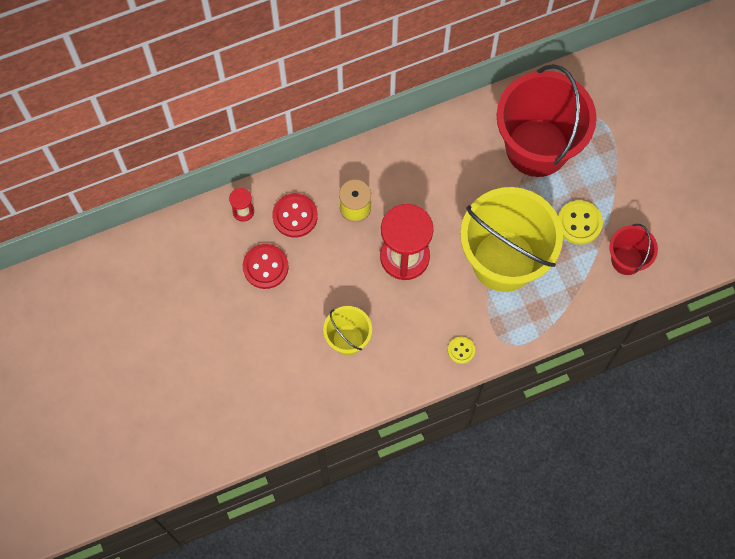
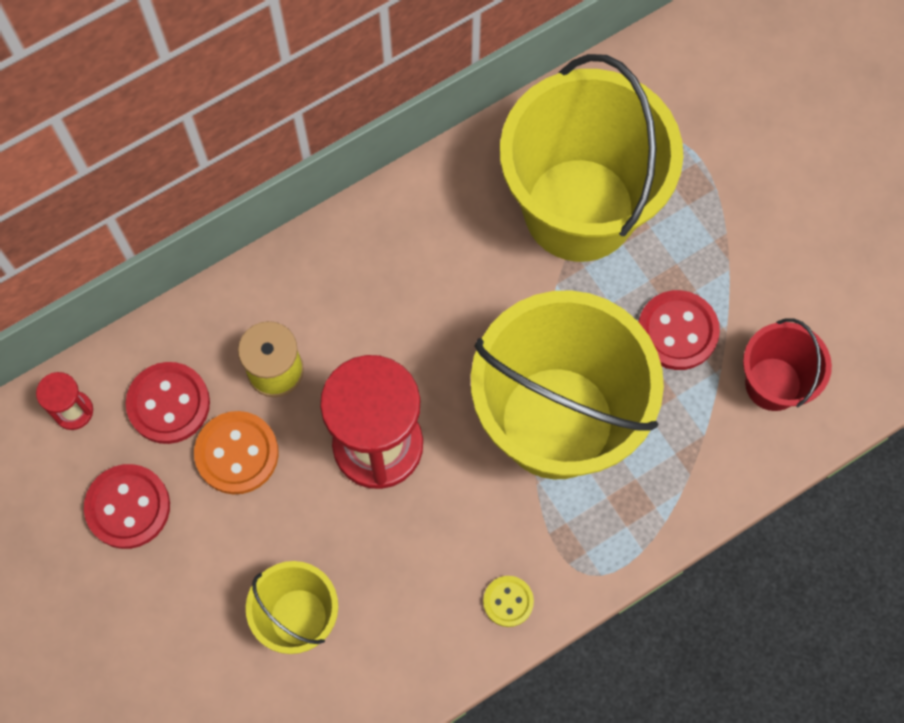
camera: 10 degrees left, 0 degrees up
(328, 248) = (237, 453): none -> orange button
(537, 147) = (579, 209): red bucket -> yellow bucket
(579, 223) = (677, 331): yellow button -> red button

